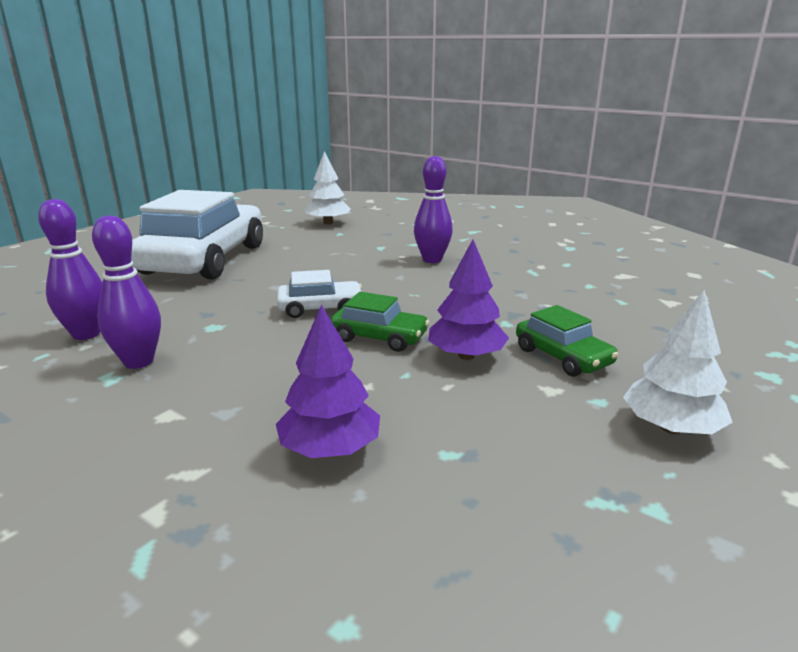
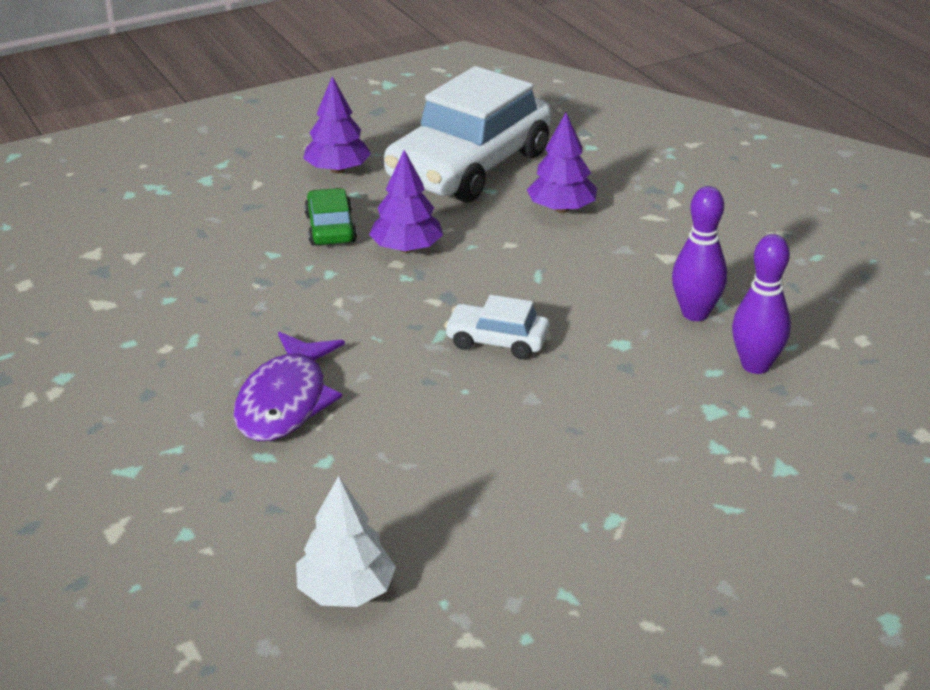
camera: 155 degrees left, 10 degrees up
(205, 259) = (614, 501): white car -> white car (469, 166)
(379, 337) = (464, 286): green car -> none
(432, 260) = (285, 401): purple bowling pin -> purple fish
(671, 427) = (337, 170): white tree -> purple tree

